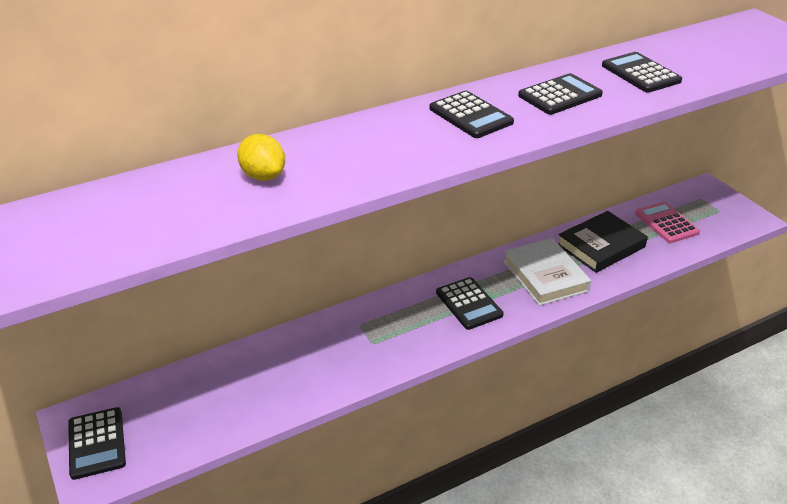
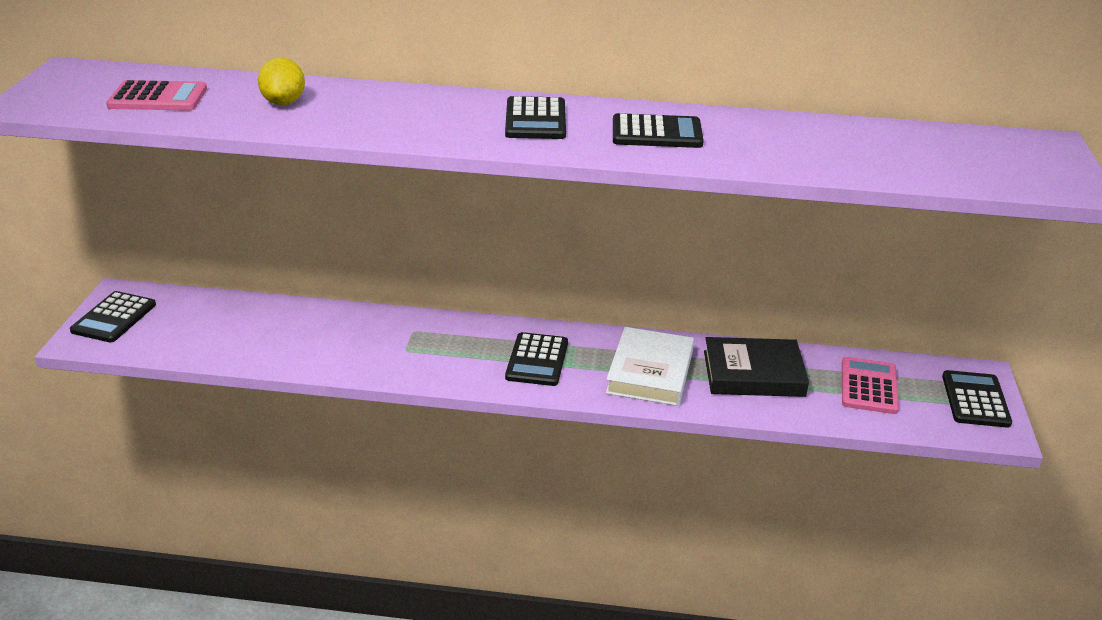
camera: 35 degrees right, 5 degrees down
(144, 217) = (158, 98): none -> pink calculator
(640, 73) = (786, 144): black calculator -> black calculator (975, 400)

